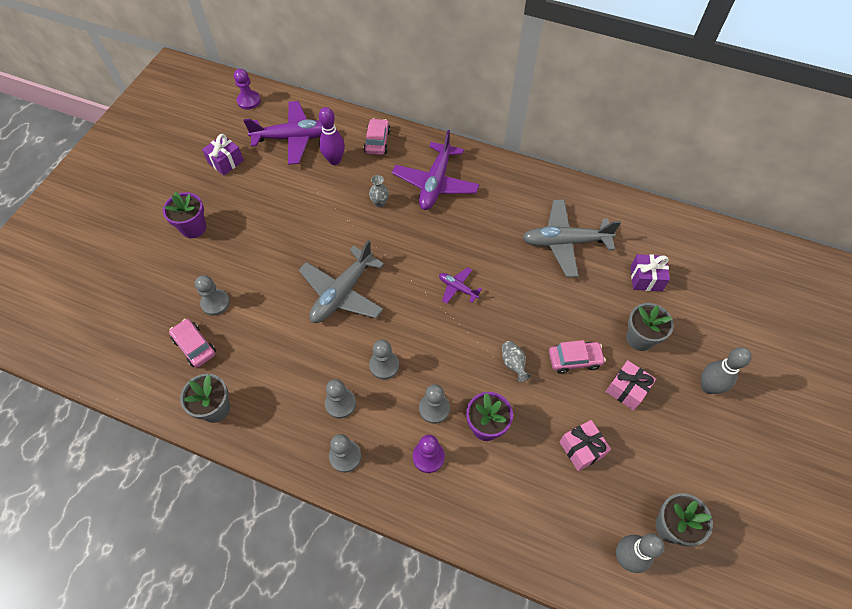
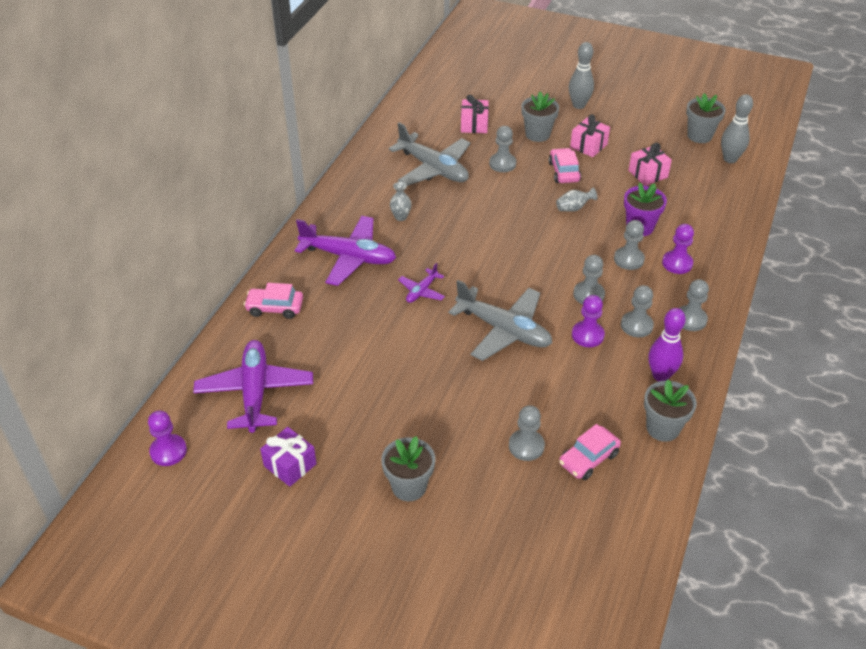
camera: 90 degrees left, 15 degrees down
(193, 228) = (409, 486): purple flower pot -> grey flower pot
(331, 359) = (587, 335): none -> purple pawn
(334, 160) = (302, 347): purple bowling pin -> purple bowling pin (660, 375)
(379, 203) = (375, 303): grey vase -> grey vase (401, 217)
(458, 288) = (491, 242): purple plane -> purple plane (421, 291)
(565, 242) = (433, 168): grey plane -> grey plane turned 45 degrees counterclockwise
(581, 302) = (502, 164): none -> grey pawn
(646, 278) = (474, 125): purple gift -> pink gift

